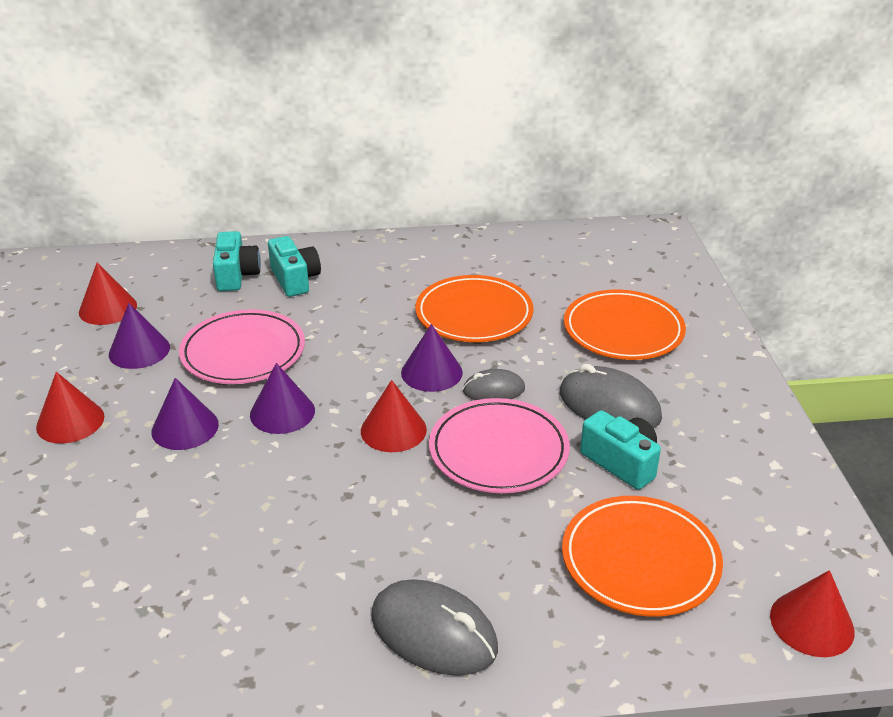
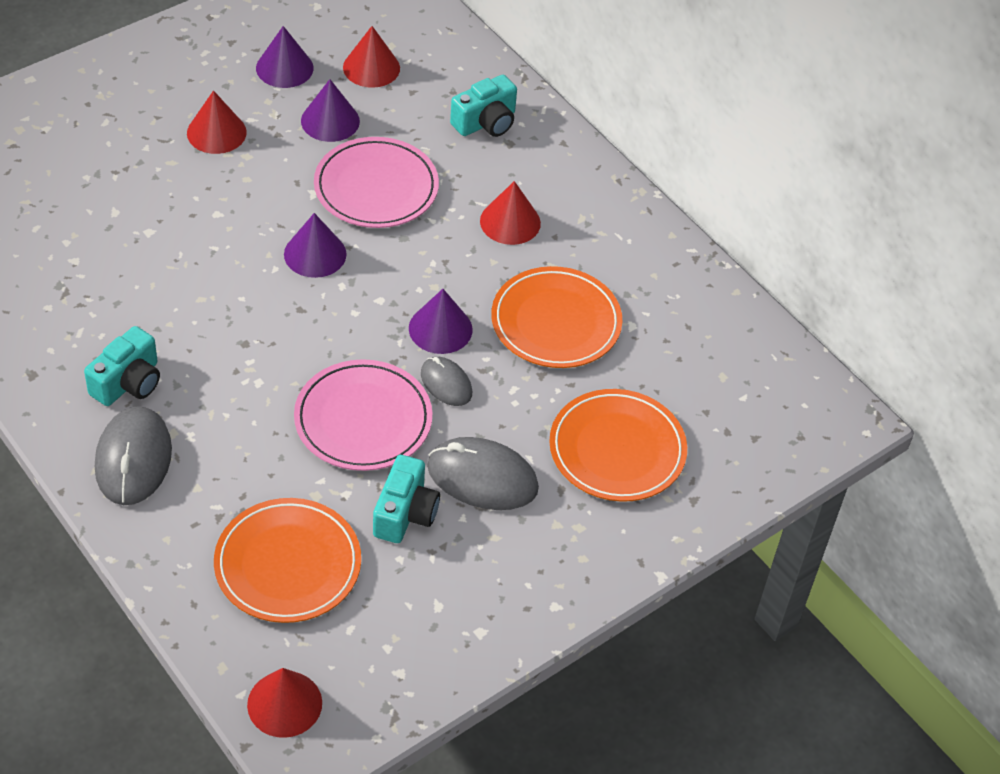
camera: 55 degrees right, 15 degrees up
(185, 427) = (255, 204): purple cone -> purple cone (284, 68)
(295, 279) = (511, 166): turquoise camera -> turquoise camera (128, 382)
(393, 430) = (342, 337): red cone -> red cone (510, 222)
(609, 406) = (482, 478): grey mouse -> grey mouse turned 75 degrees counterclockwise

